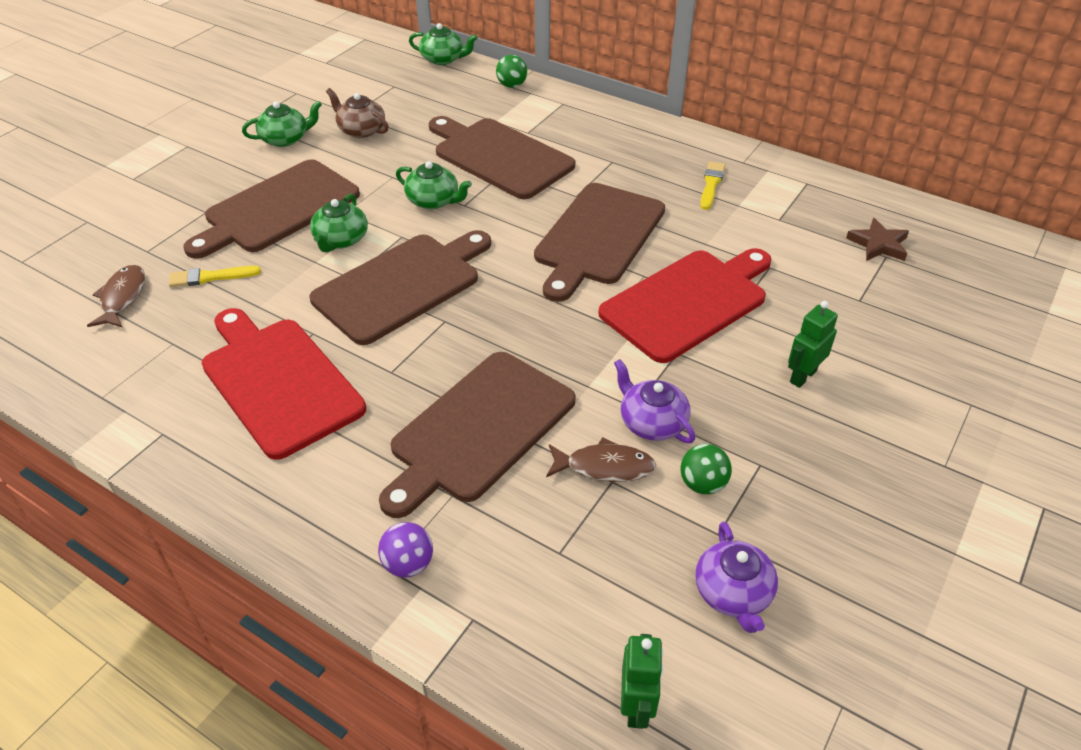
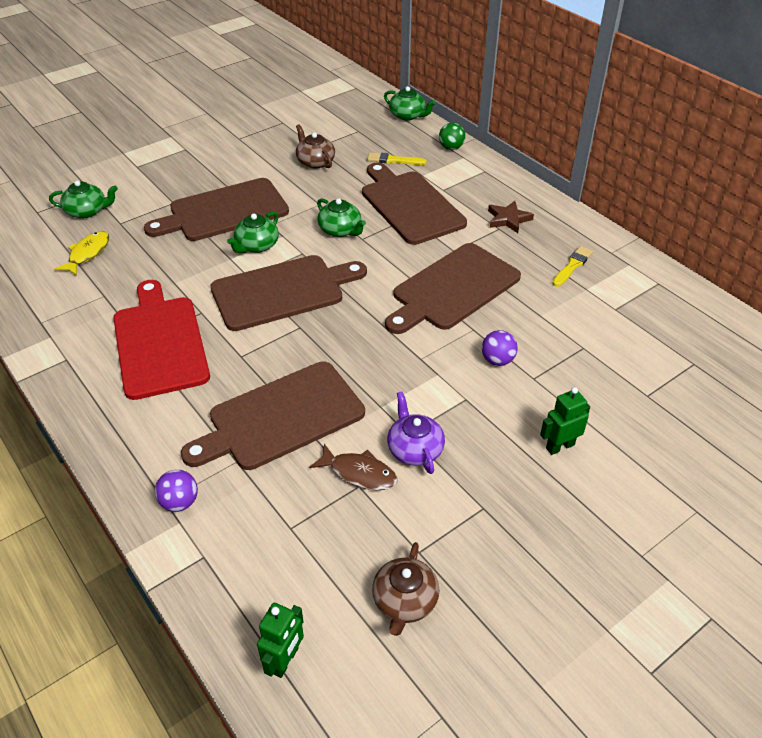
camera: 20 degrees right, 0 degrees up
(122, 297) = (88, 254): brown fish -> yellow fish
(210, 277) = (152, 253): yellow brush -> yellow brush (393, 160)
(285, 139) = (256, 158): green teapot -> green teapot (87, 211)
(688, 302) = (497, 360): red cutting board -> purple ball
(702, 484) = (428, 509): green ball -> none
(733, 593) = (404, 601): purple teapot -> brown teapot
(878, 244) = (693, 351): brown star -> brown star (508, 219)

